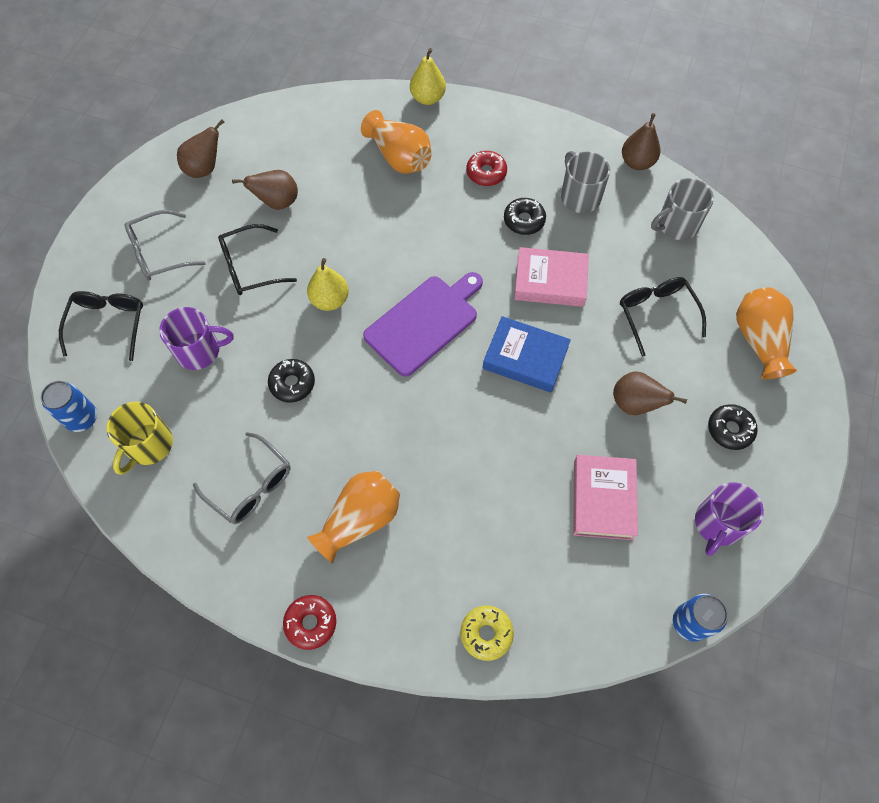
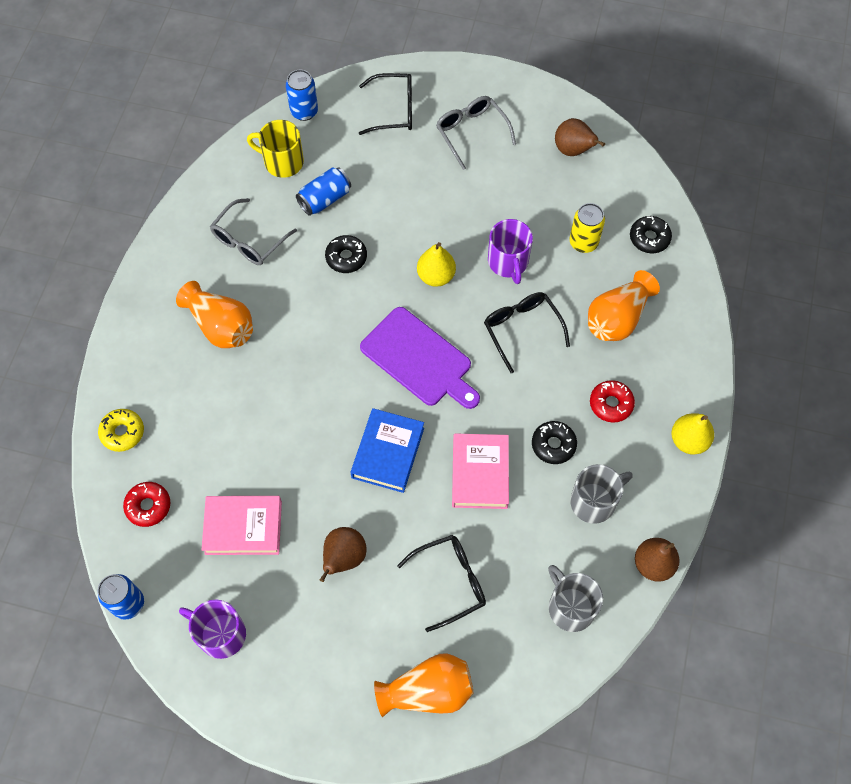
camera: 85 degrees right, 0 degrees up
(199, 351) = (373, 182): purple mug -> purple mug (508, 262)
(211, 401) = (325, 199): none -> blue can
(250, 267) = (464, 206): black glasses -> black glasses (521, 329)
(277, 202) = (542, 217): brown pear -> none
(311, 623) = (134, 300): red donut -> red donut (148, 506)
(313, 173) = (583, 242): none -> yellow can
(428, 98) = (704, 338): yellow pear -> yellow pear (688, 440)
(730, 429) = (320, 652): black donut -> black donut (649, 238)

